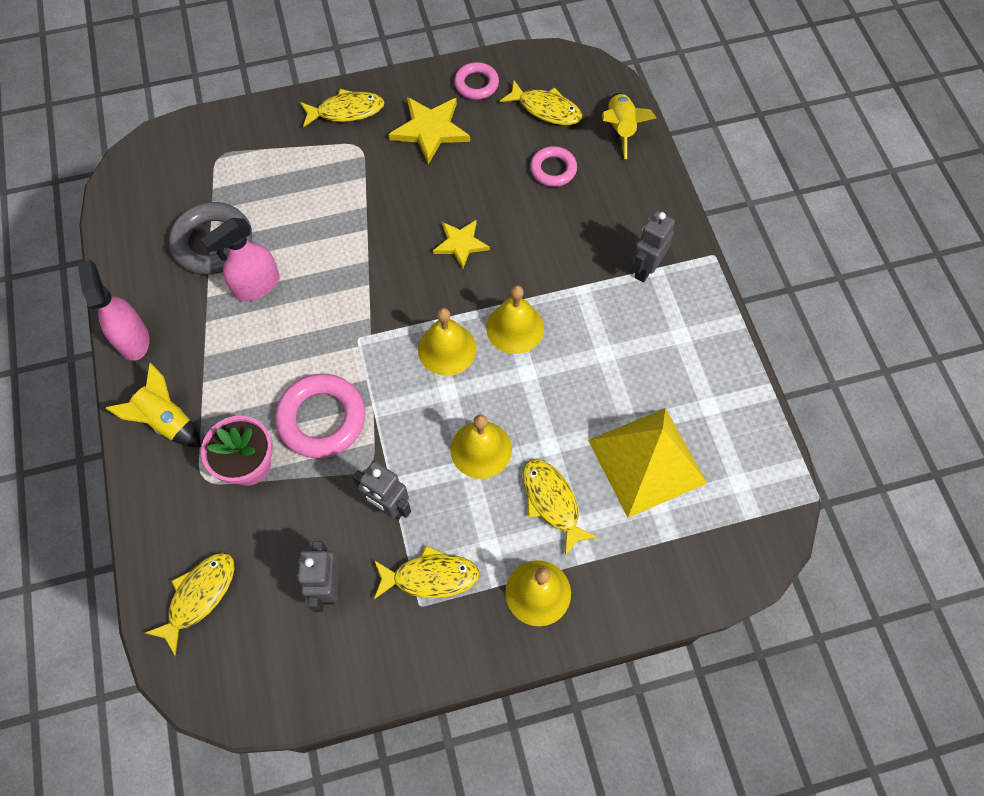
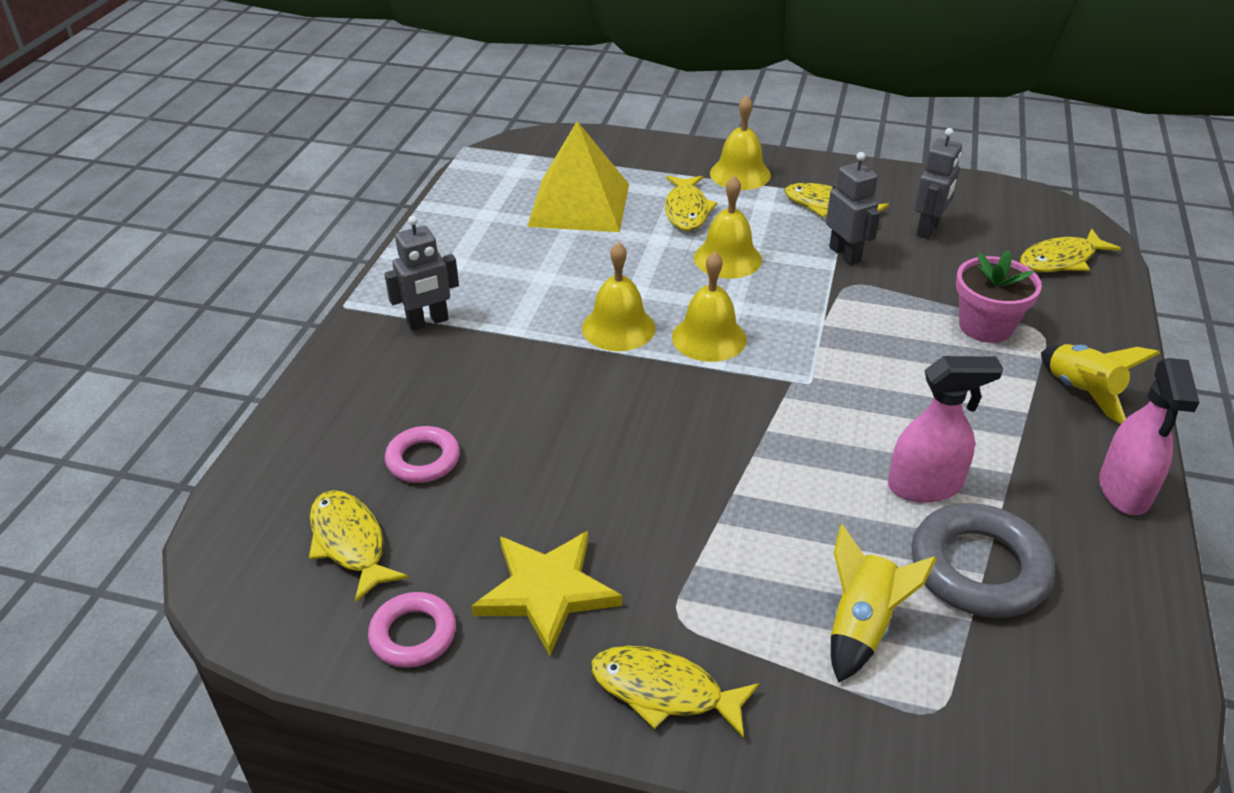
camera: 150 degrees left, 25 degrees down
(322, 419) = (887, 332): pink ring -> none
(460, 244) = (617, 426): yellow star -> none
(620, 129) = (284, 470): yellow rocket -> yellow rocket (861, 626)

